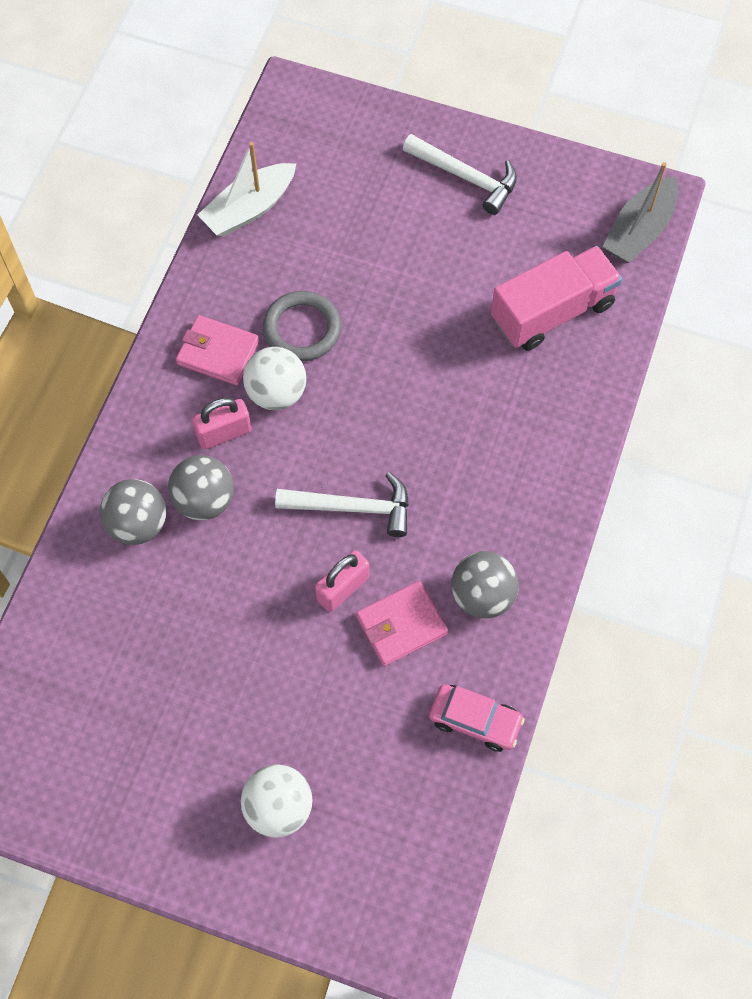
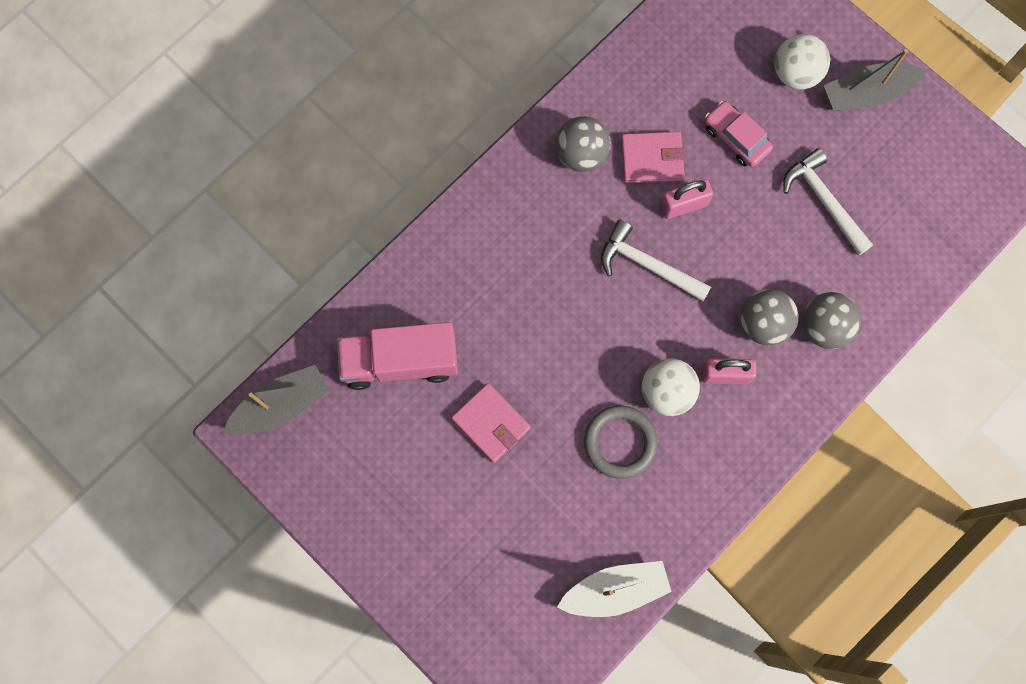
camera: 155 degrees left, 10 degrees up
(182, 821) = (867, 93): none -> grey boat
(218, 352) = (701, 452): pink wallet -> pink wallet (491, 423)
(465, 177) = (403, 532): white hammer -> white hammer (824, 201)
(475, 720) = (631, 71): pink car -> pink car (736, 138)

